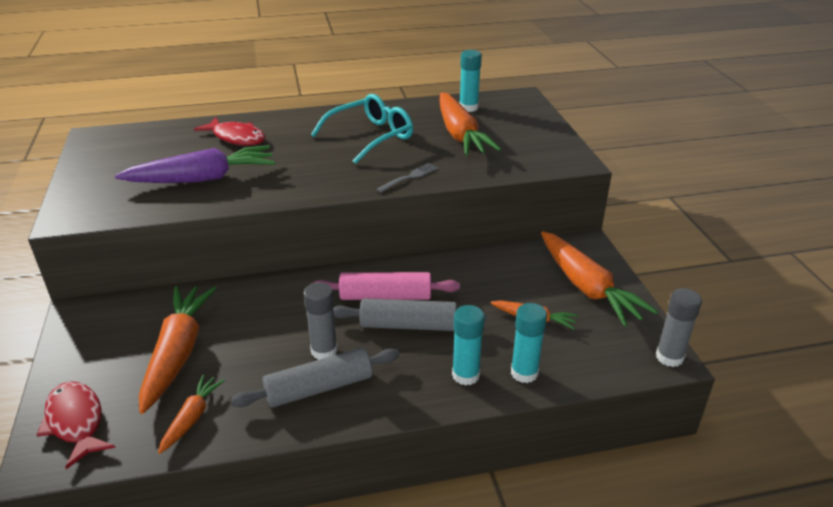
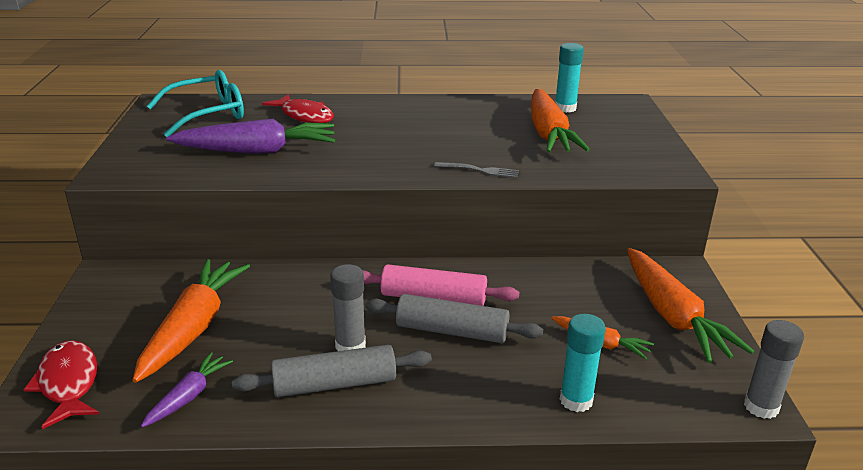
camera: 10 degrees right, 5 degrees down
(192, 418) = (189, 396): orange carrot -> purple carrot
(371, 136) = (448, 127): turquoise glasses -> turquoise glasses (208, 114)
(409, 177) = (480, 170): grey fork -> grey fork turned 45 degrees clockwise
(465, 375) = (505, 393): turquoise glue stick -> none

